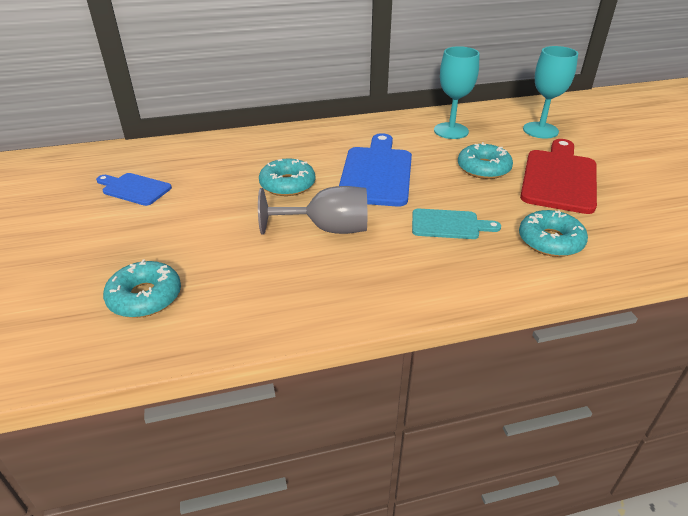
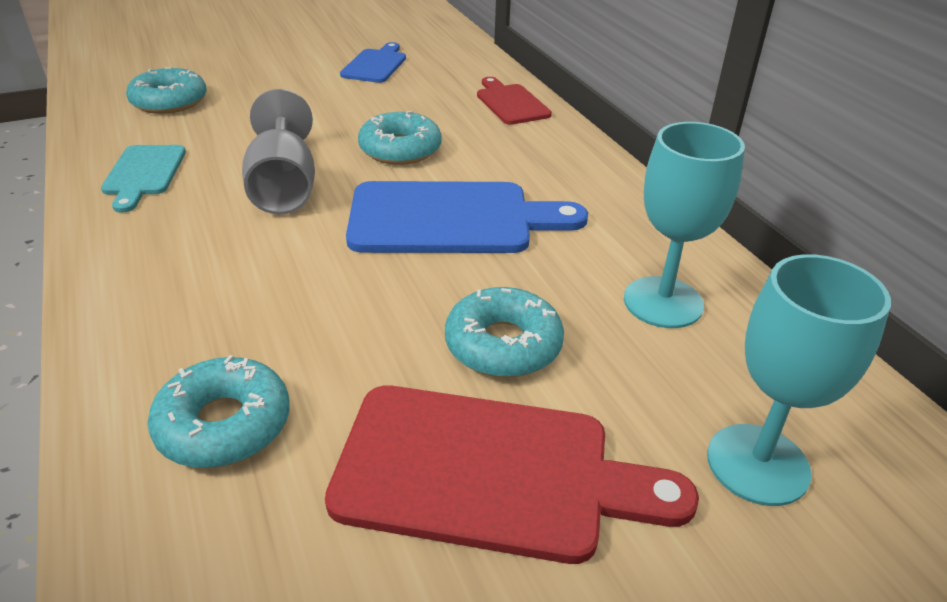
camera: 80 degrees right, 0 degrees up
(236, 143) = (510, 103): none -> red cutting board
(449, 225) = (289, 296): turquoise cutting board -> turquoise cutting board (144, 173)

